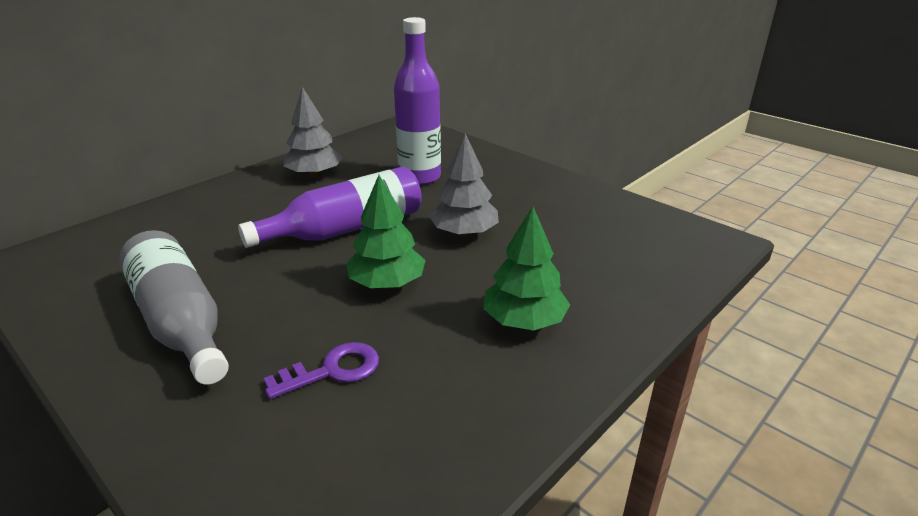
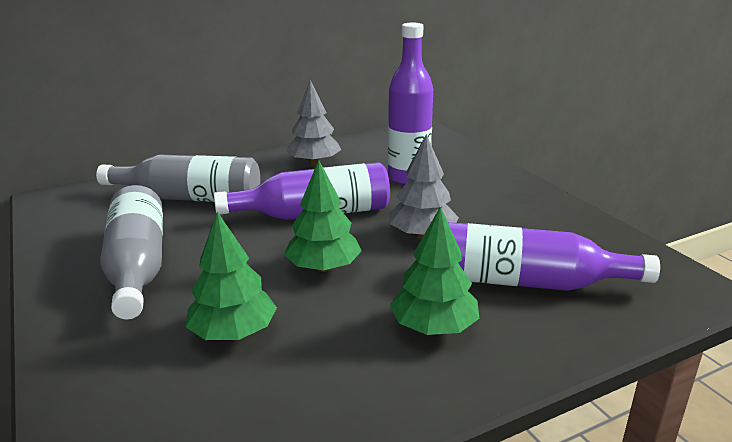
camera: 20 degrees right, 5 degrees down
(196, 234) = (190, 198): none -> grey bottle
(332, 370) = (233, 332): purple key -> green tree
(582, 261) = (528, 282): none -> purple bottle

